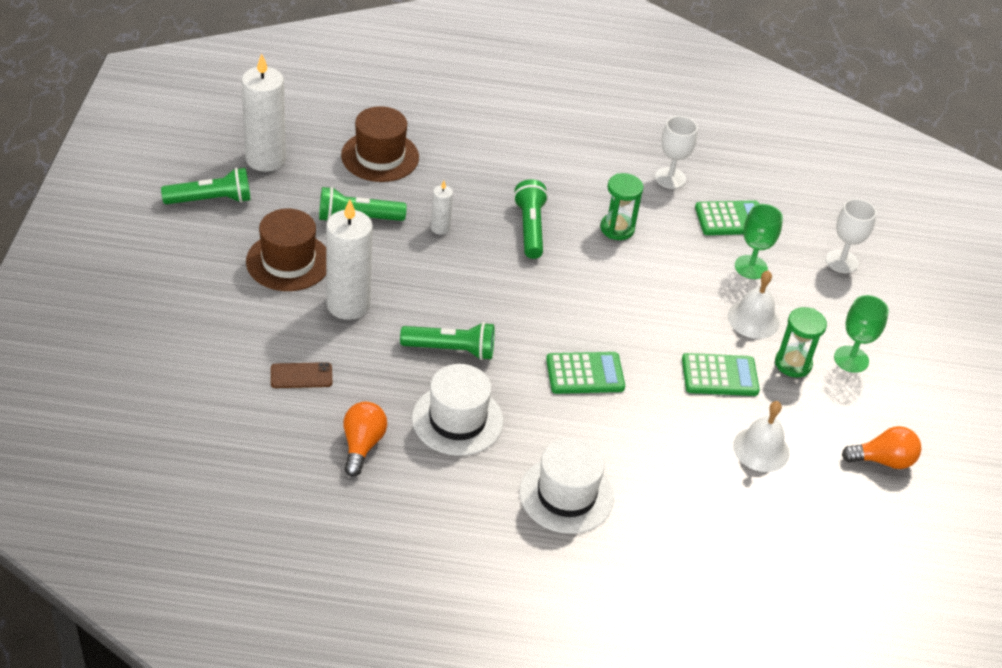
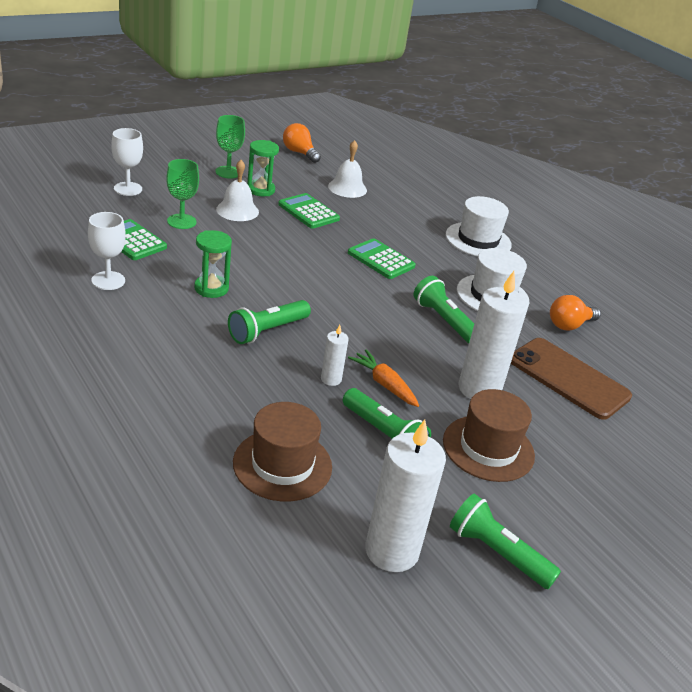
camera: 130 degrees left, 10 degrees down
(301, 376) = (568, 378): brown phone -> brown phone, size x2.11
(407, 253) = (384, 384): none -> orange carrot

